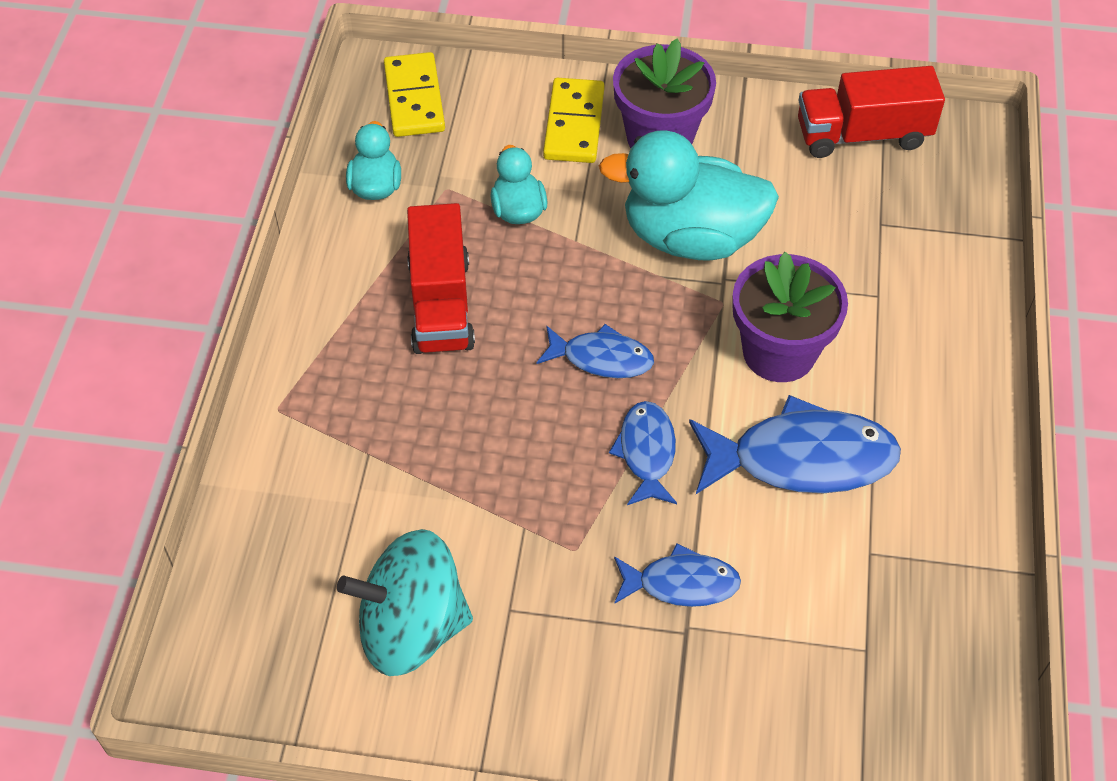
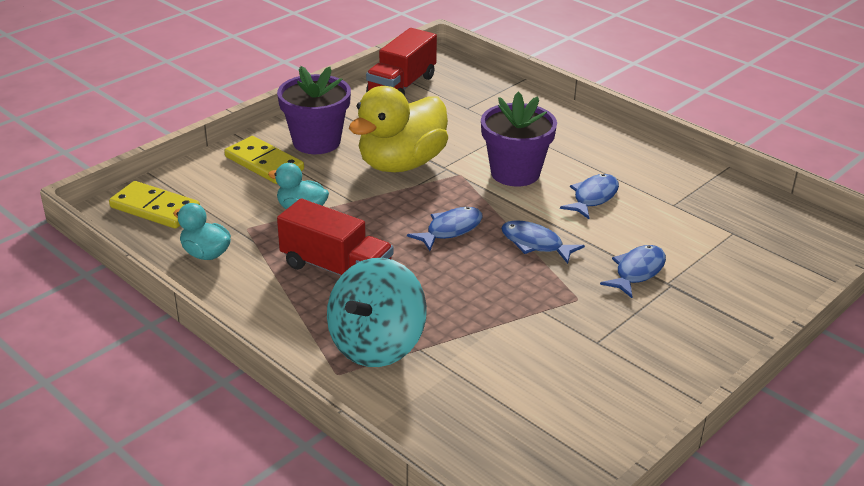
camera: 55 degrees left, 20 degrees down
(412, 627) = (574, 387): turquoise spinning top -> turquoise spinning top (376, 345)
(690, 237) = (401, 164): turquoise duck -> yellow duck
(802, 459) = (593, 197): blue fish -> blue fish, size x0.58

